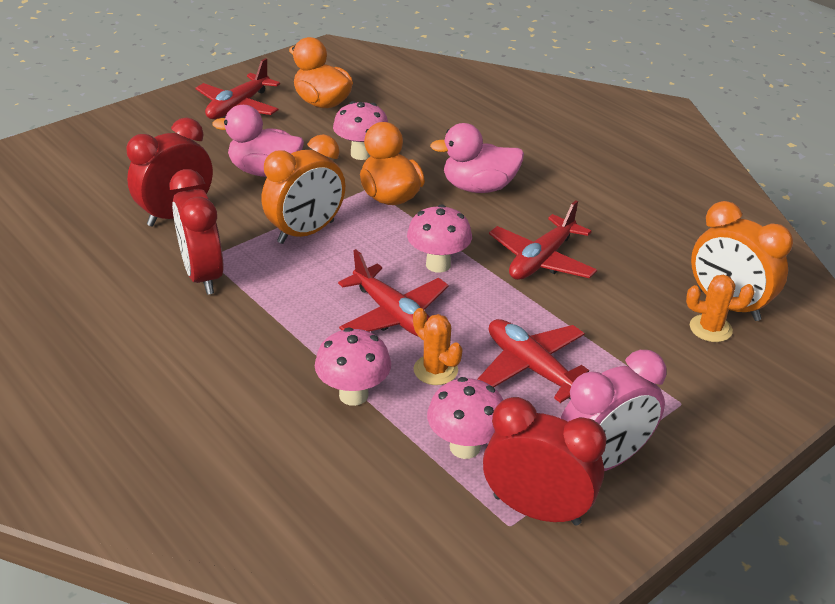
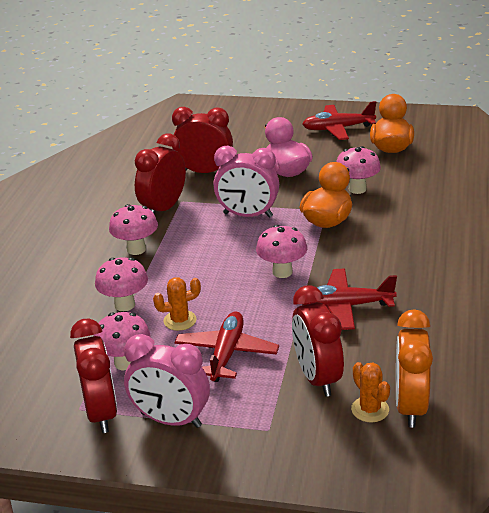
camera: 55 degrees right, 5 degrees down
(255, 334) = (136, 249): none -> pink mushroom
(306, 232) = (248, 215): orange clock -> pink clock
(393, 315) = (211, 282): red plane -> none
(435, 370) = (180, 320): orange cactus -> orange cactus turned 60 degrees clockwise
(478, 187) = (390, 245): pink duck -> none
(633, 333) = (317, 378): none -> red clock

